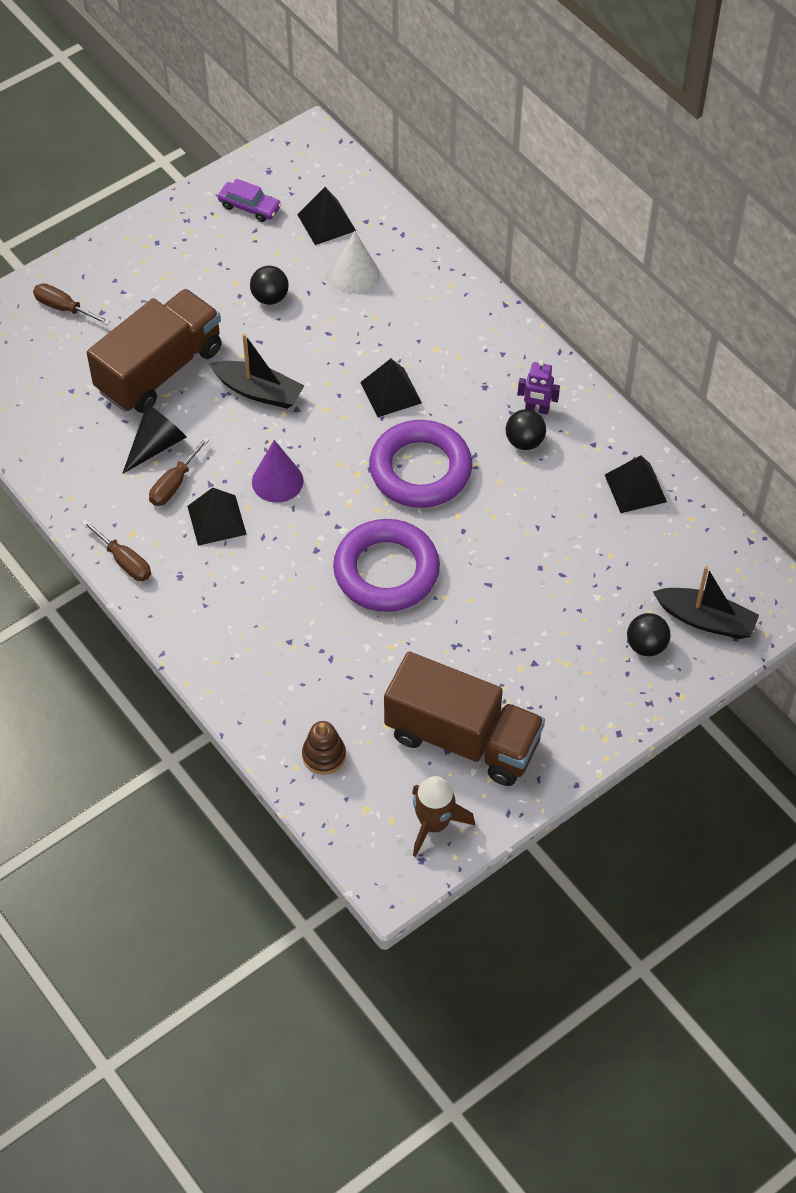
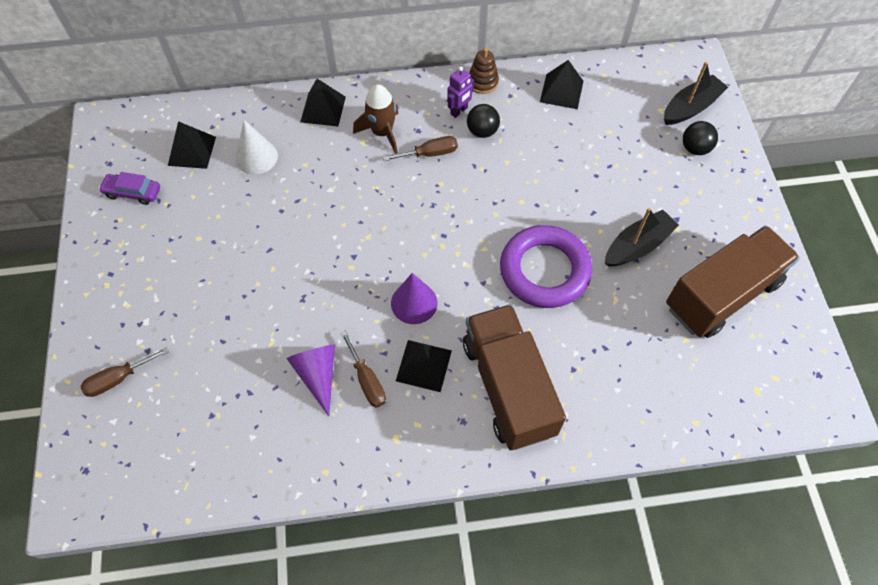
camera: 60 degrees left, 5 degrees up
(124, 561) = (421, 459): brown screwdriver -> brown screwdriver (430, 154)
(156, 445) = (318, 375): black cone -> purple cone
(160, 370) = (243, 335): brown truck -> brown truck (508, 387)
(249, 207) = (133, 192): purple car -> purple car turned 135 degrees counterclockwise
(258, 391) = (318, 274): black boat -> black boat (637, 246)
(270, 297) = (232, 222): black ball -> none
(324, 755) = (694, 397): brown stacking toy -> brown stacking toy (482, 82)
(391, 392) = (382, 188): black pyramid -> black pyramid (323, 109)
(420, 469) = (465, 204): purple ring -> none
(434, 824) = (790, 350): brown rocket -> brown rocket (382, 133)

